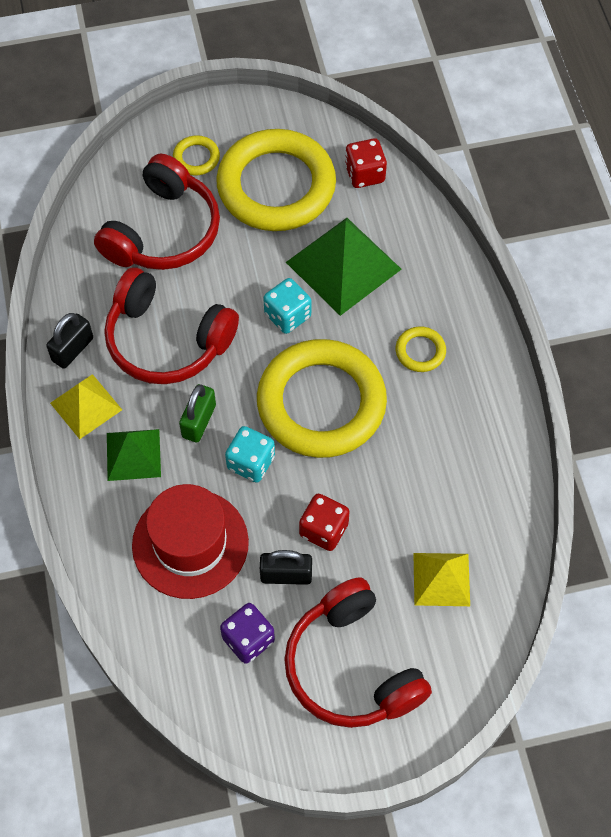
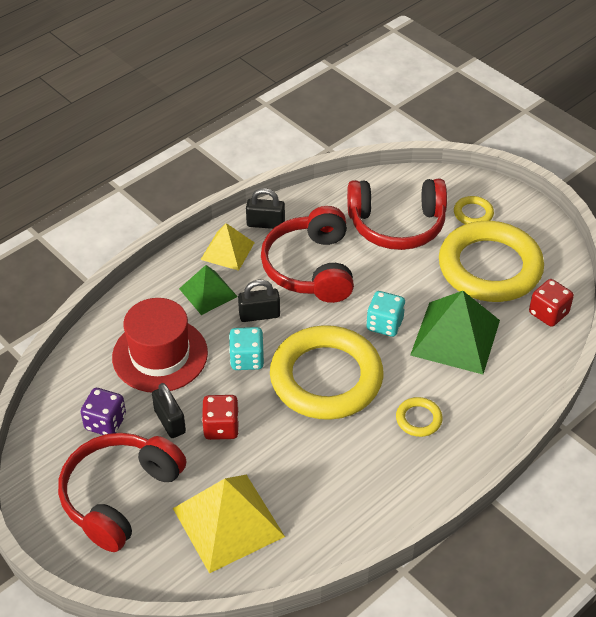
camera: 60 degrees right, 15 degrees down
(199, 421) = (259, 315): green padlock -> black padlock
(441, 579) = (228, 522): yellow pyramid -> yellow pyramid, size x1.67

